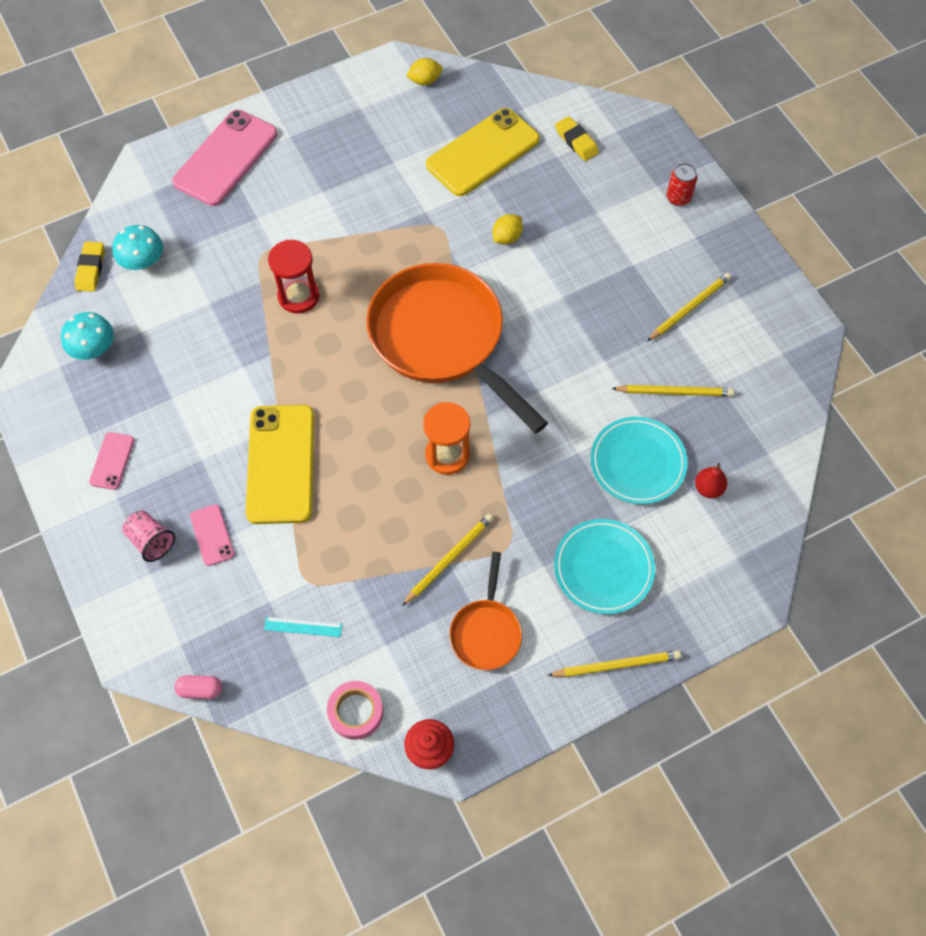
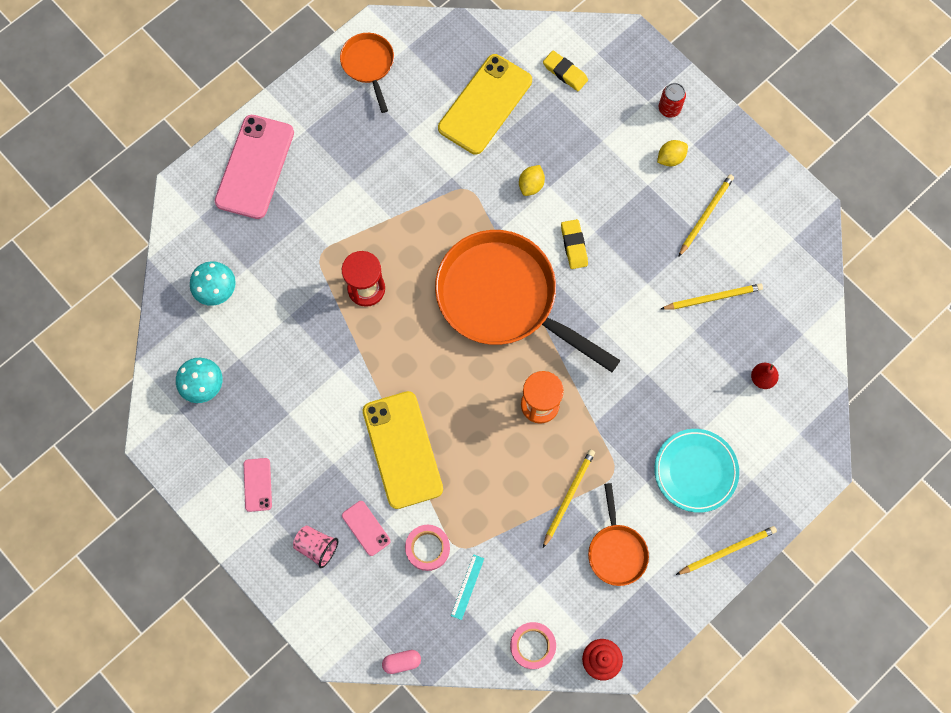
camera: 15 degrees left, 10 degrees up
(91, 269) = (172, 309): yellow eraser -> yellow eraser (574, 245)
(272, 574) = (427, 548): none -> pink tape
(303, 627) = (467, 587): turquoise ruler -> turquoise ruler turned 60 degrees counterclockwise
(375, 92) = (369, 65): none -> orange pan
(425, 81) = (410, 42): yellow lemon -> yellow lemon (670, 158)
(637, 463) = (699, 370): turquoise plate -> none

